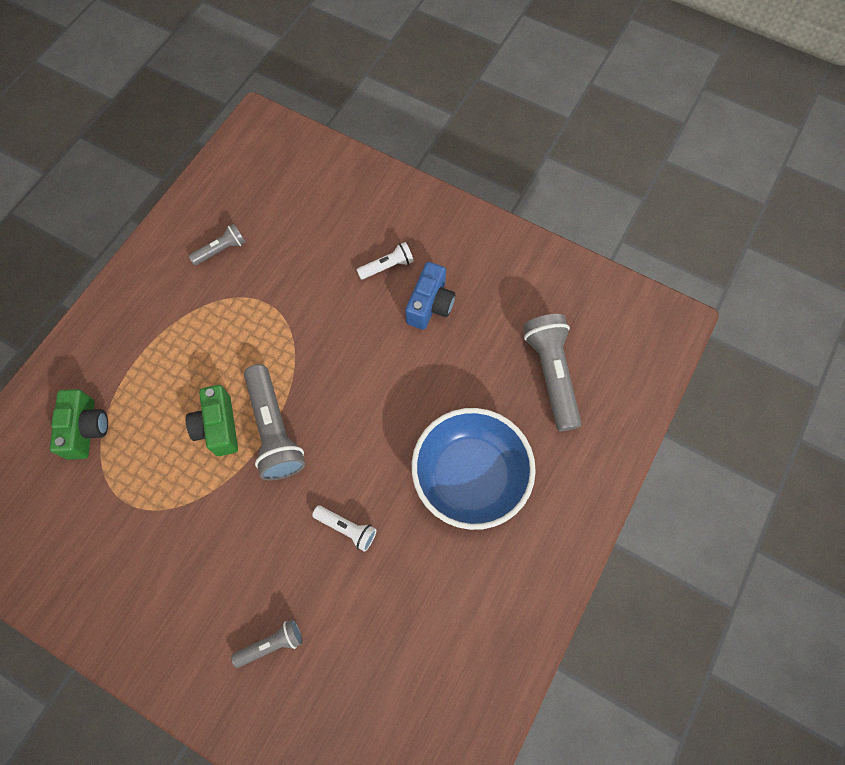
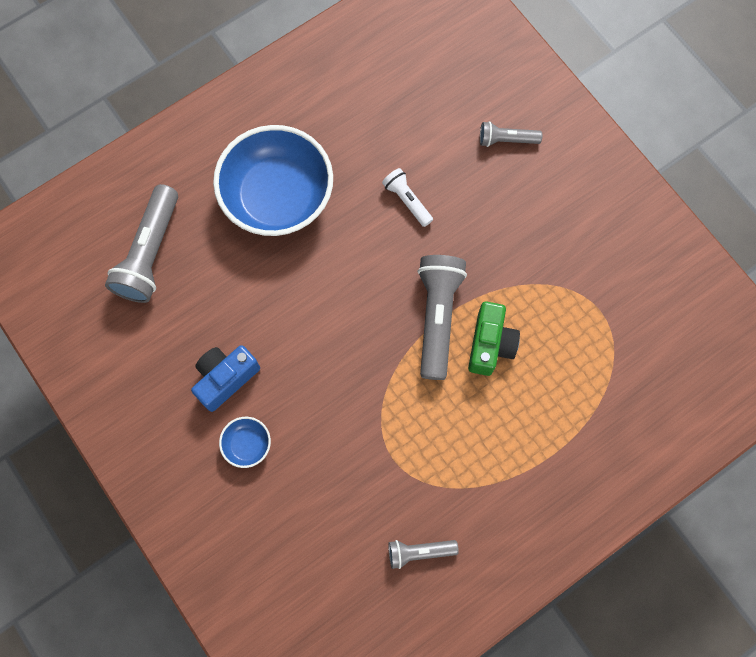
camera: 155 degrees left, 5 degrees up
(86, 429) = (620, 400): green camera -> none
(387, 266) = (247, 444): white flashlight -> blue bowl

